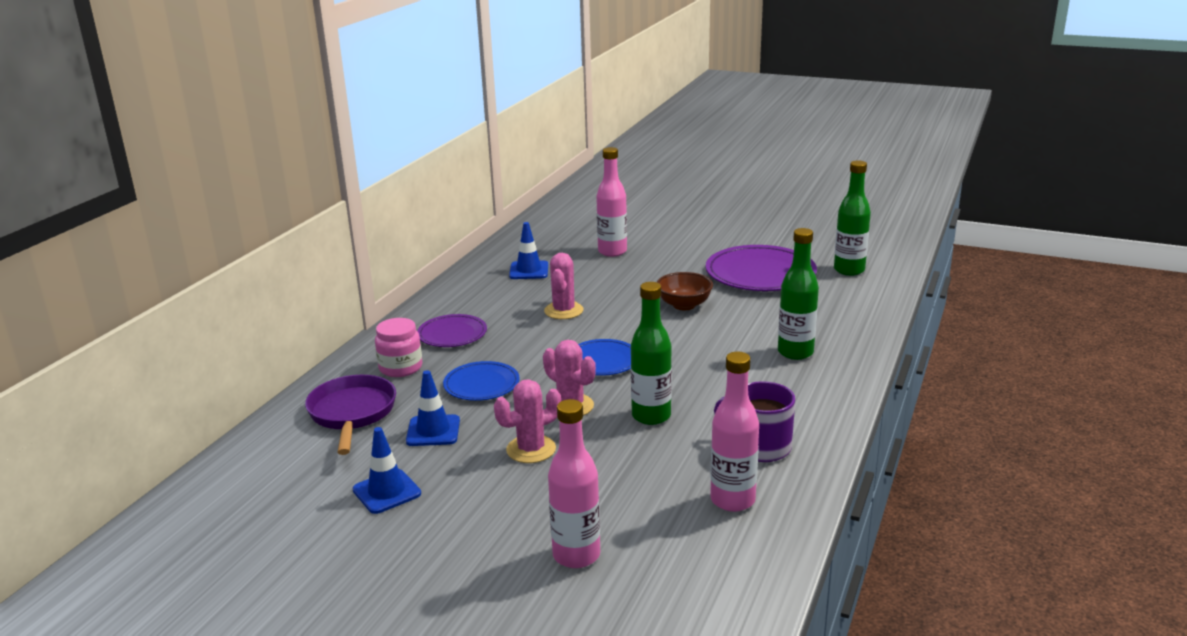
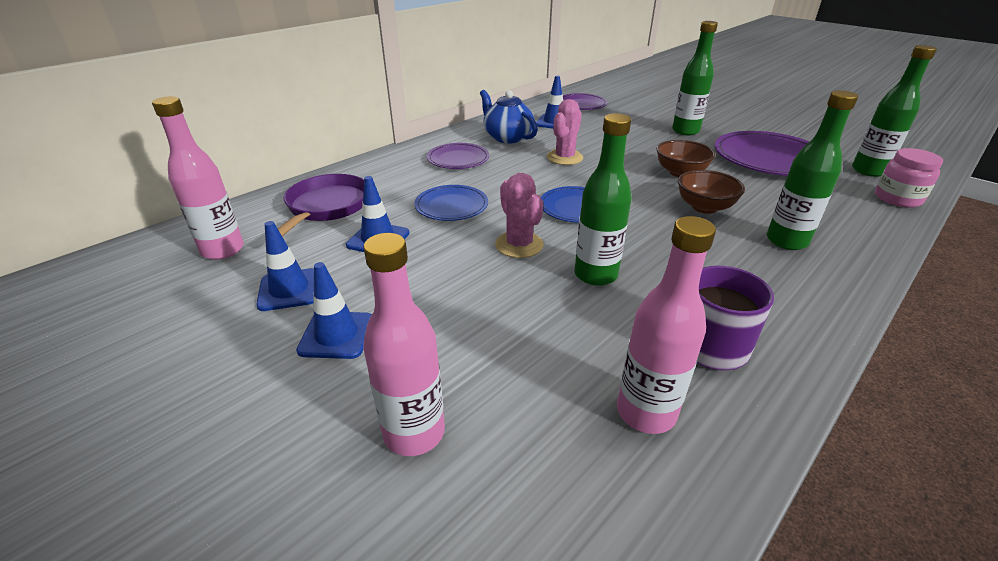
camera: 20 degrees right, 10 degrees up
(400, 368) = (396, 178): pink jar -> pink jar (897, 198)
(462, 513) = (336, 335): none -> blue traffic cone
(489, 299) = (507, 137): none -> blue teapot
(531, 449) = (452, 281): pink cactus -> none
(546, 242) = (582, 104): none -> purple plate
(612, 252) = (634, 119): pink bottle -> pink bottle (223, 250)
(671, 257) = (685, 131): none -> green bottle
(718, 336) = (704, 207): none -> brown bowl

